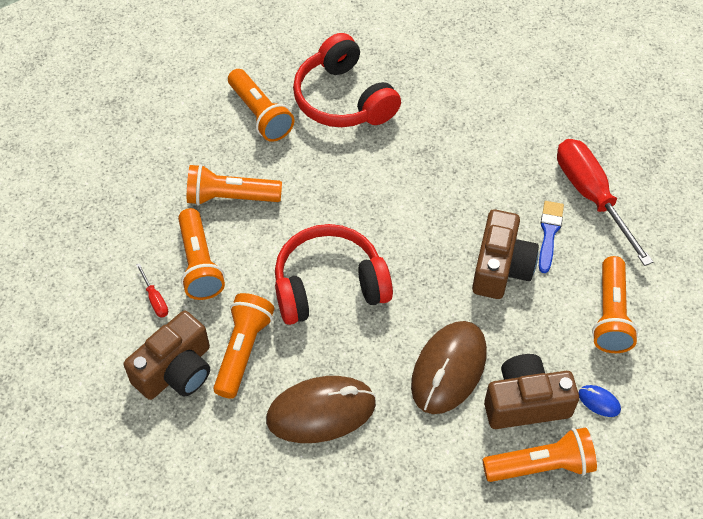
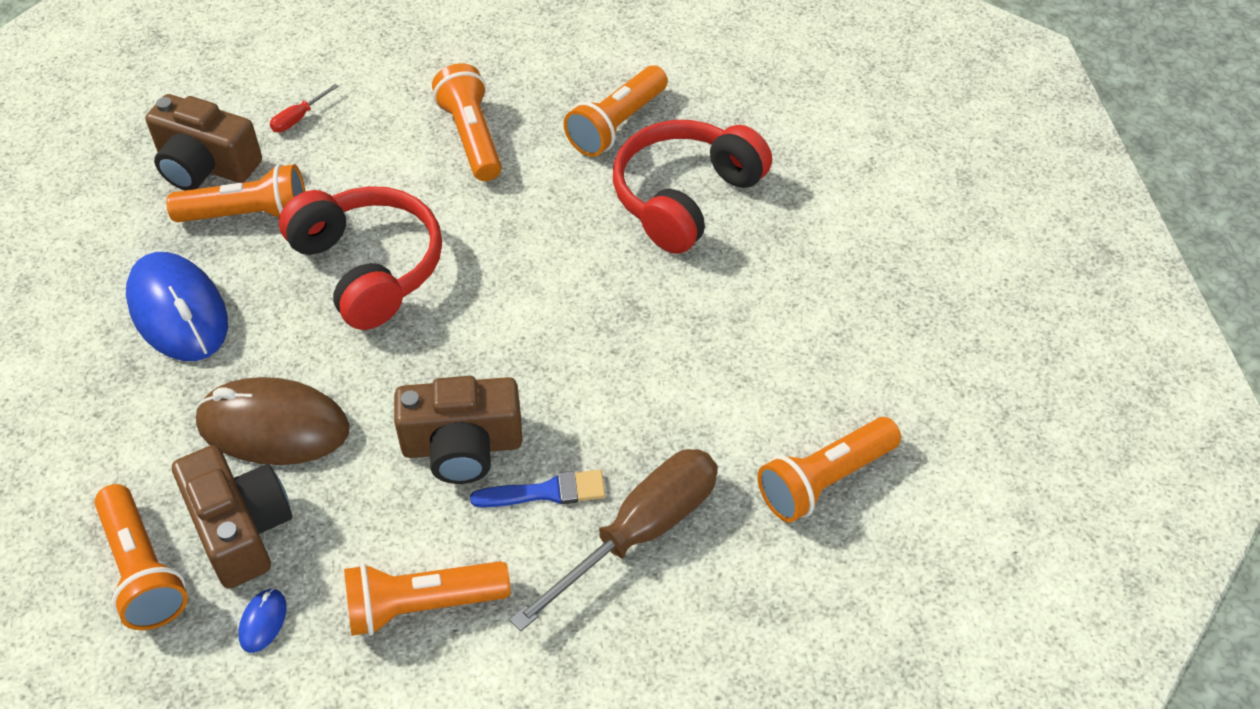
camera: 70 degrees right, 5 degrees down
(199, 264) = (361, 140): orange flashlight -> orange flashlight (825, 481)
(321, 412) = (178, 312): brown mouse -> blue mouse
(591, 196) = (639, 532): red screwdriver -> brown screwdriver

